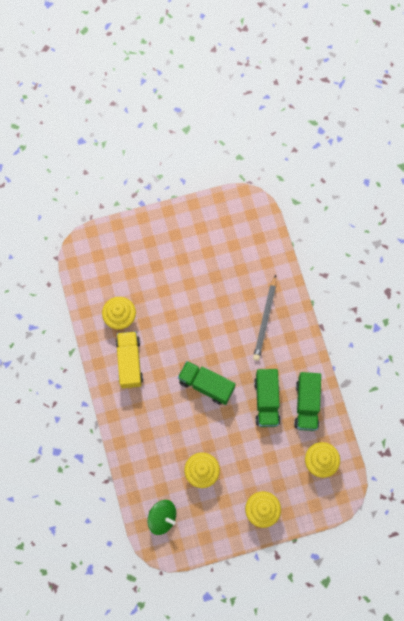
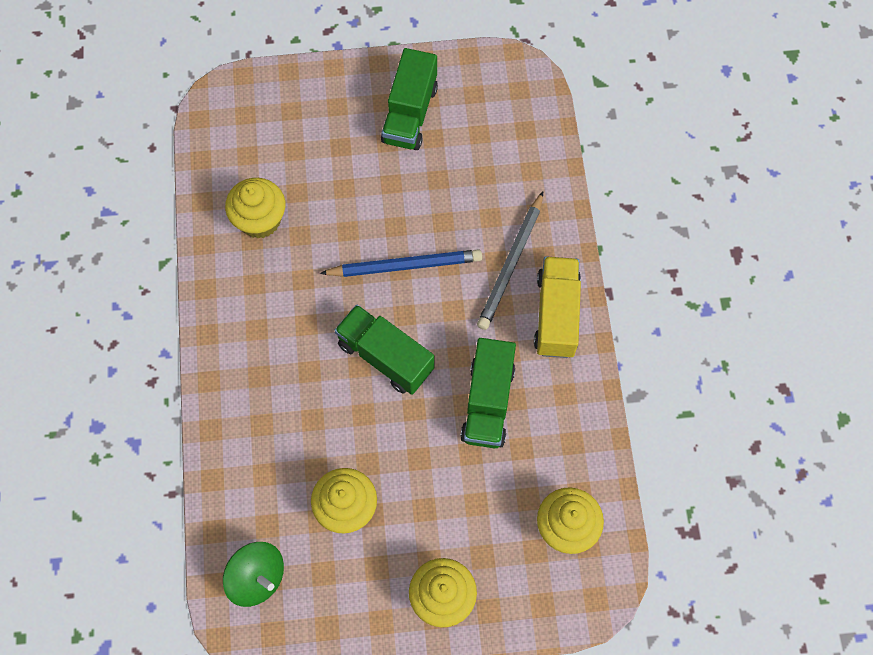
camera: 10 degrees right, 5 degrees down
(129, 362) = (259, 296): yellow truck -> yellow truck (556, 315)
(206, 331) = (405, 266): none -> blue pencil
(306, 404) = (559, 421): green truck -> green truck (410, 114)

